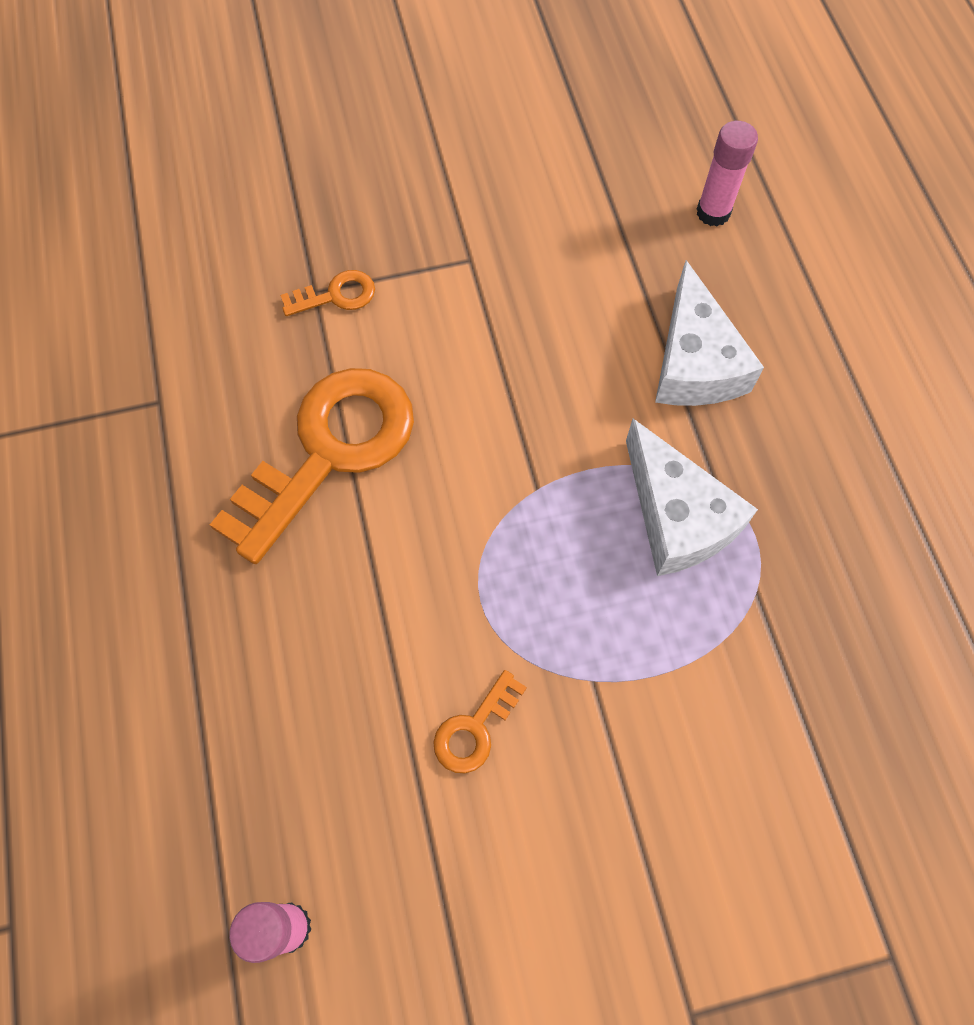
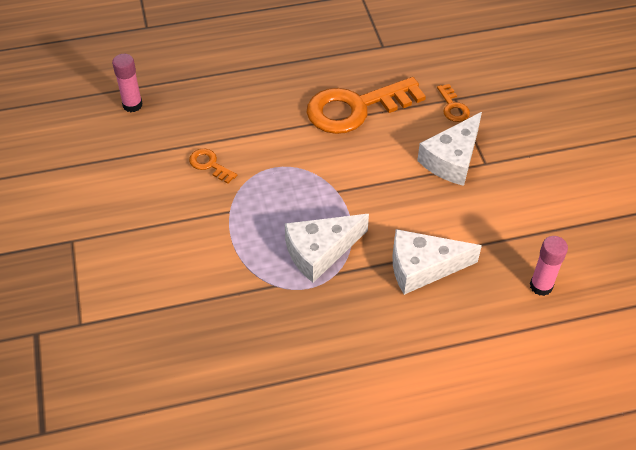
camera: 90 degrees right, 15 degrees down
(328, 452) = (356, 108): orange key -> orange key turned 120 degrees clockwise
(461, 305) = (452, 159): none -> white cheese

